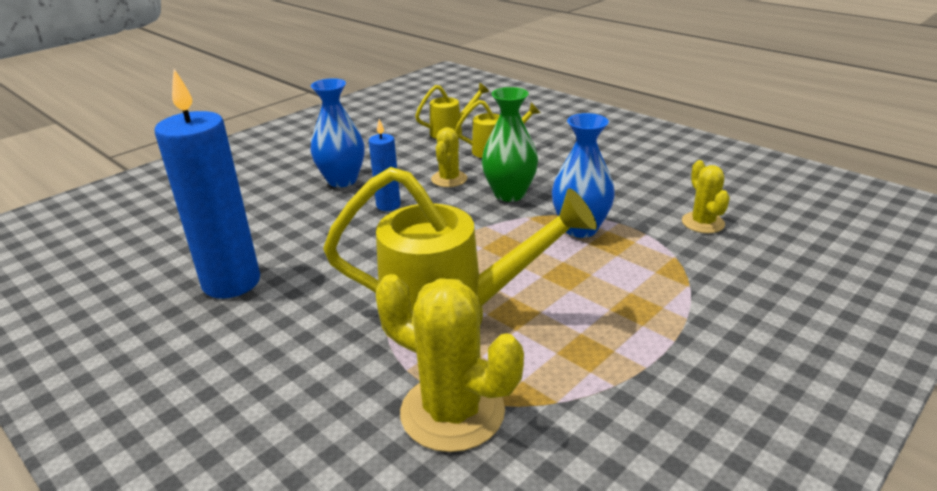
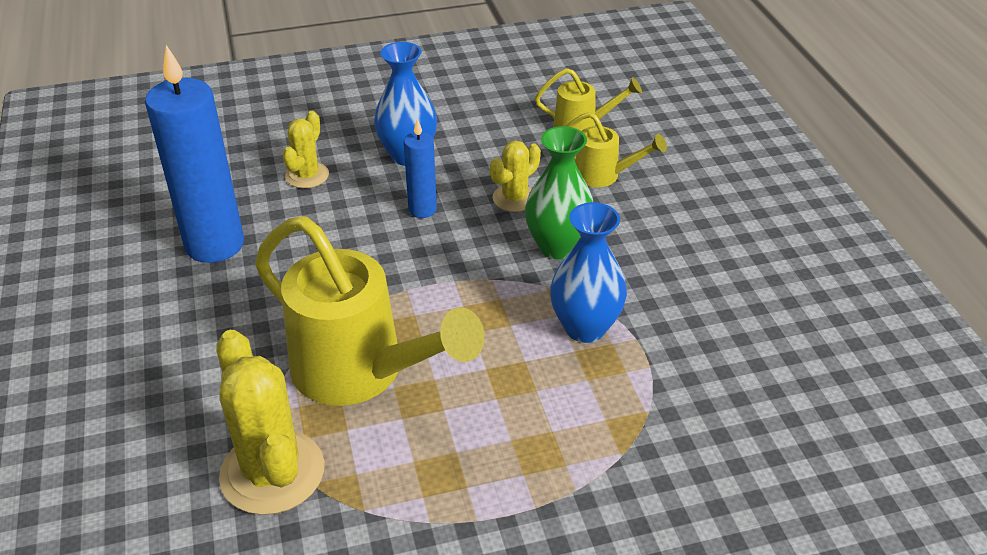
camera: 30 degrees right, 10 degrees up
(703, 223) = (731, 383): yellow cactus -> yellow cactus (307, 175)

